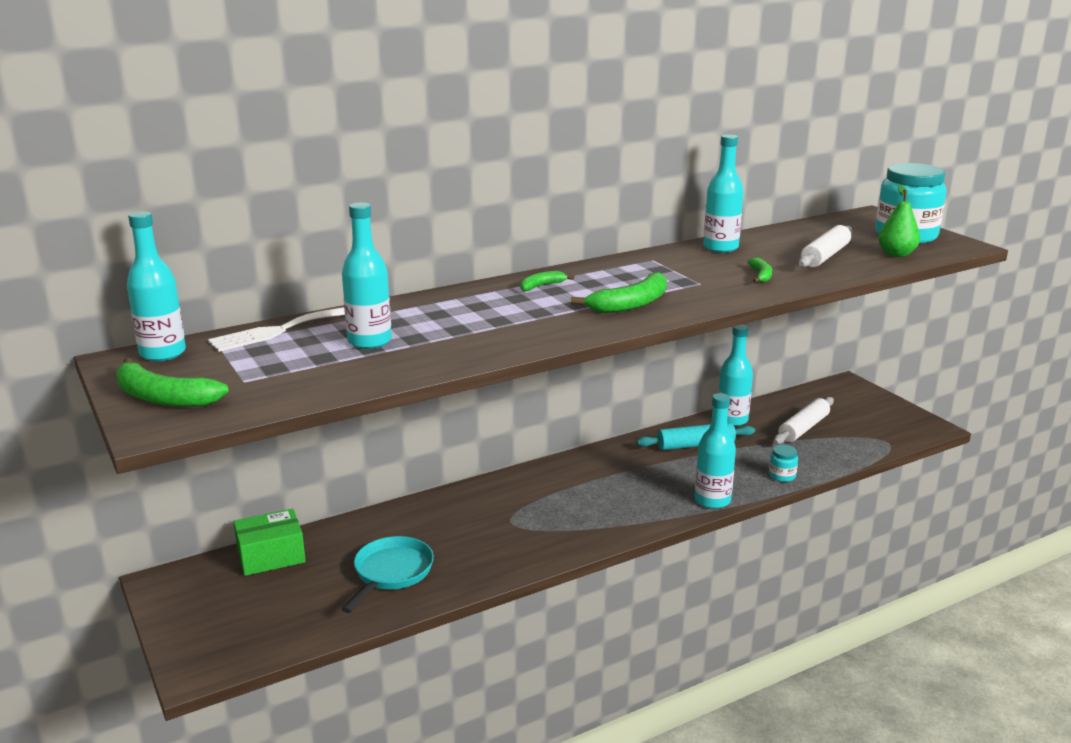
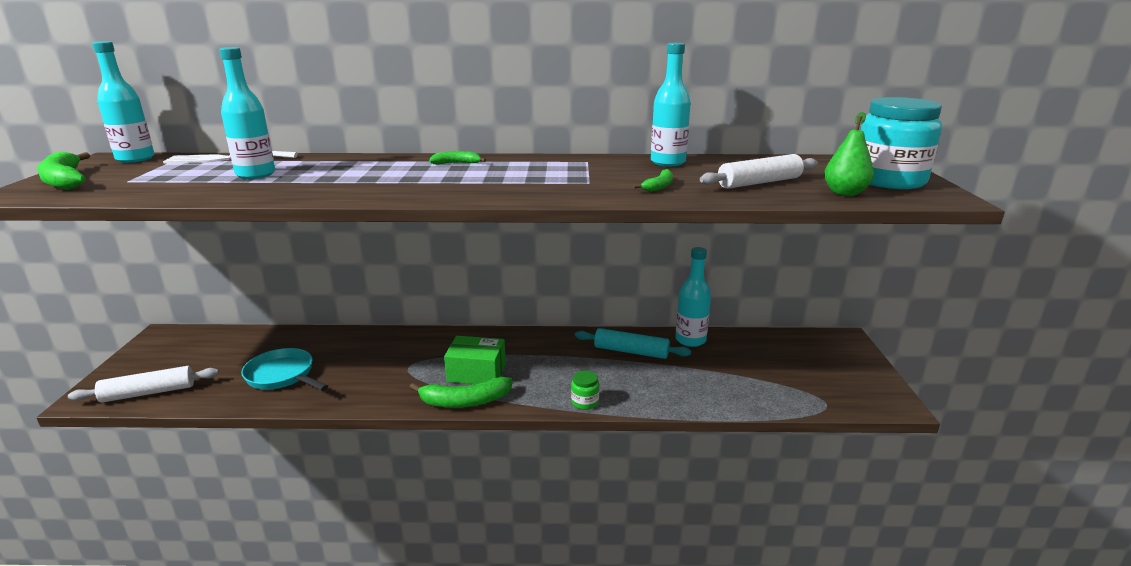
camera: 30 degrees right, 0 degrees up
(271, 556) = (237, 339): green box -> green box (476, 372)
(391, 573) = (282, 376): turquoise pan -> turquoise pan turned 105 degrees counterclockwise
(630, 304) = (493, 186): green banana -> green banana (465, 401)
(712, 500) = (585, 402): turquoise bottle -> green jar
(782, 476) = (676, 401): turquoise jar -> none
(803, 428) = (750, 366): white rolling pin -> white rolling pin (148, 393)

